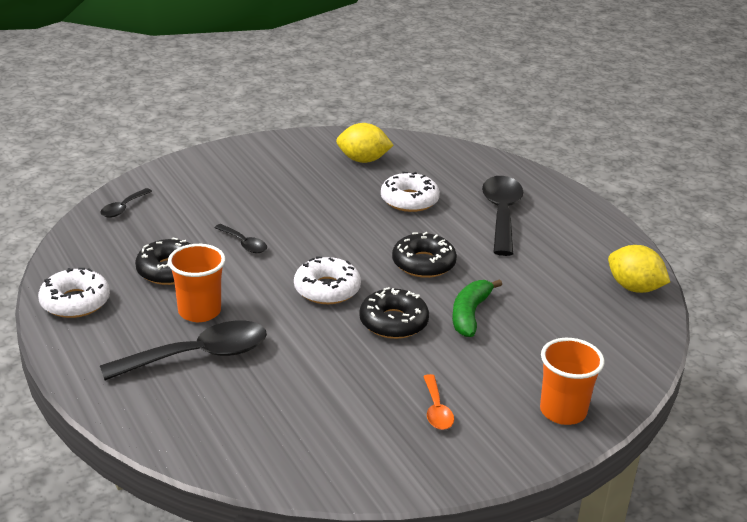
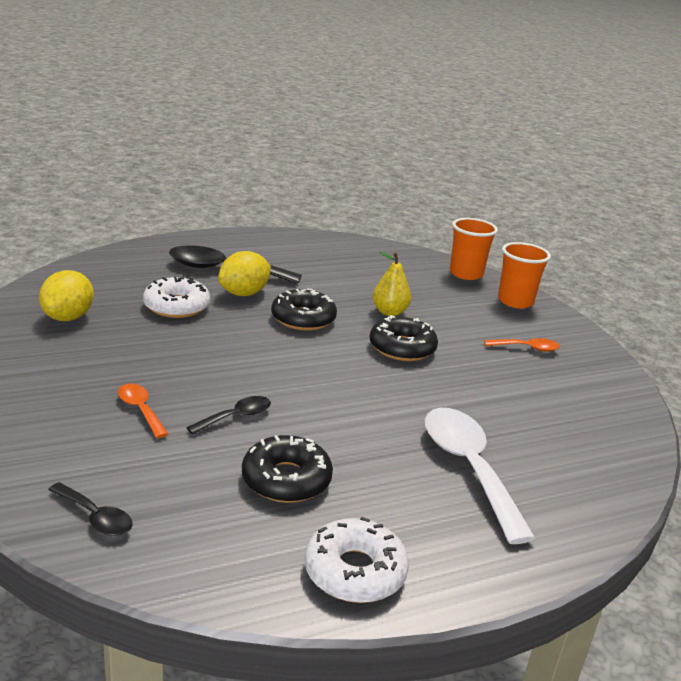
camera: 85 degrees left, 5 degrees down
(199, 311) = (381, 461): orange cup -> orange cup (466, 274)
(199, 355) = (468, 467): black spoon -> white spoon
(242, 206) = (140, 410): none -> orange spoon
(327, 289) = (342, 374): white donut -> none
(470, 314) = (389, 312): green banana -> yellow pear
(634, 288) = (354, 246): yellow lemon -> yellow lemon (244, 293)

